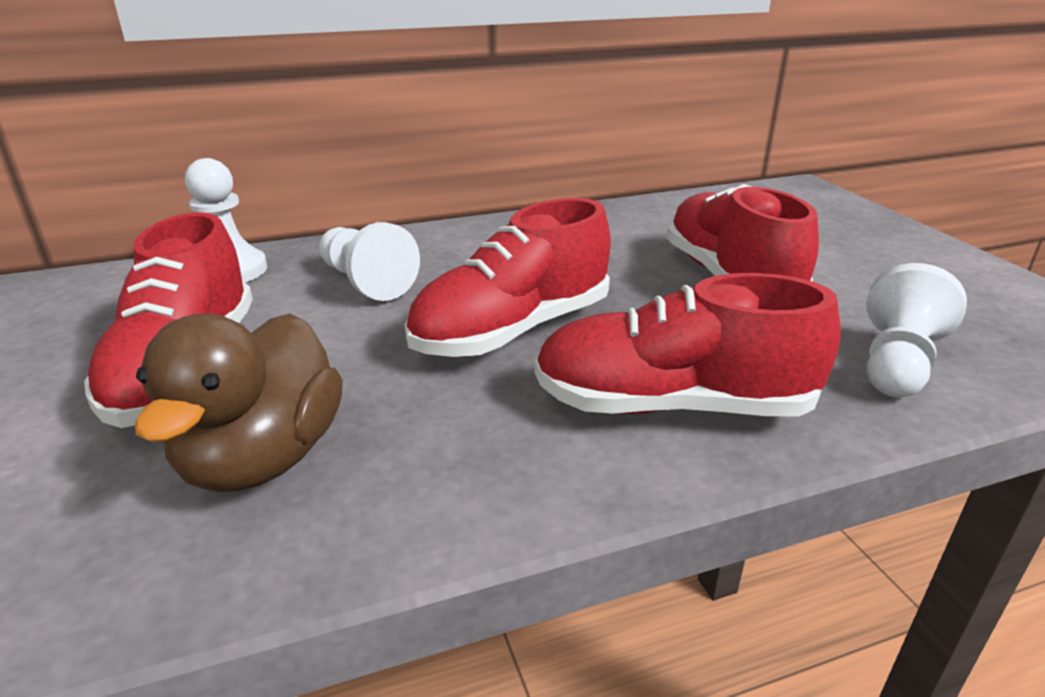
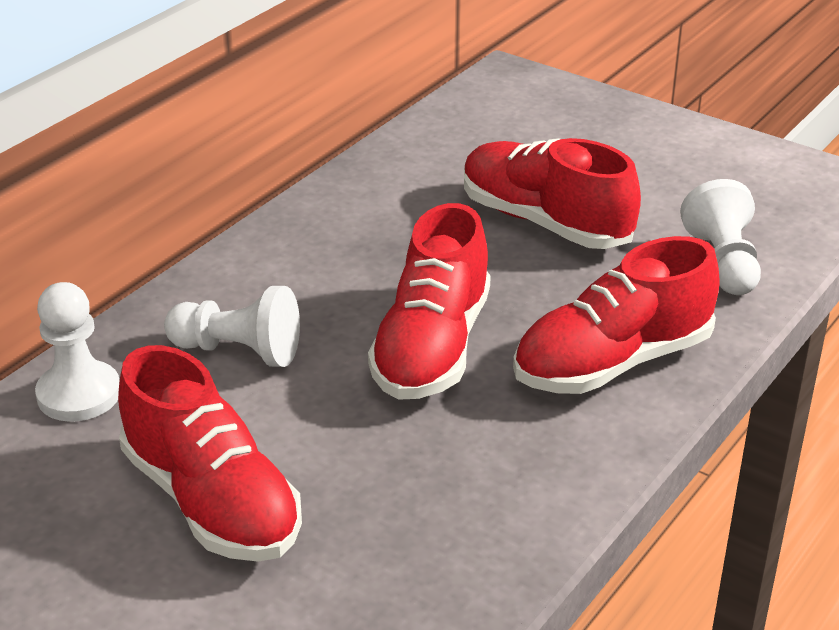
camera: 35 degrees left, 5 degrees up
(263, 458) = (385, 532): brown duck -> none

